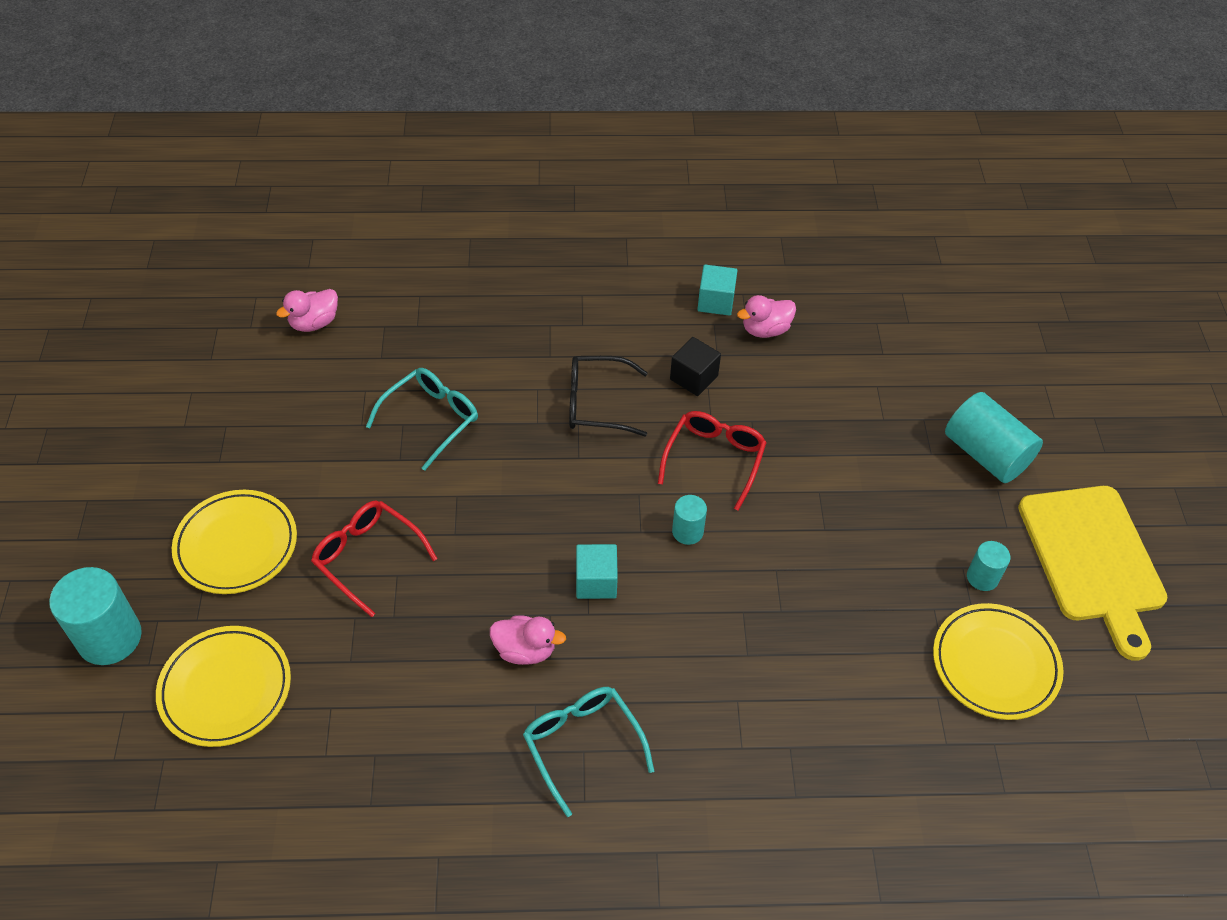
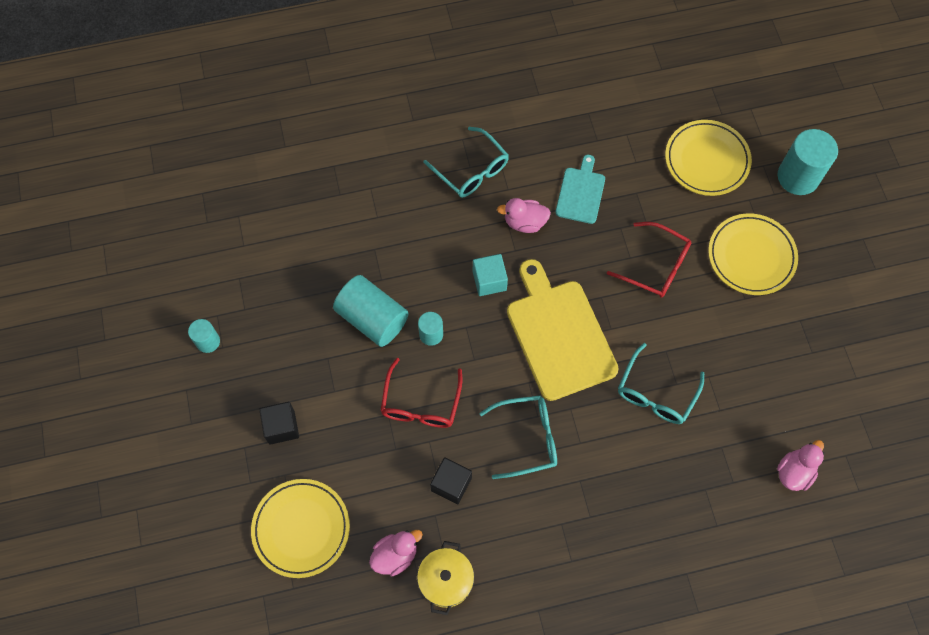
camera: 170 degrees right, 15 degrees up
(430, 677) = (581, 193): none -> turquoise cutting board
(597, 403) = (527, 438): black glasses -> turquoise glasses
(715, 301) = (446, 580): turquoise cube -> yellow pot
(886, 465) = (281, 427): none -> black cube
(986, 454) = (198, 457): turquoise cylinder -> turquoise cylinder (372, 318)
(995, 664) = (203, 276): yellow plate -> yellow plate (301, 529)
(1092, 560) = (122, 373): yellow cutting board -> yellow cutting board (559, 334)

